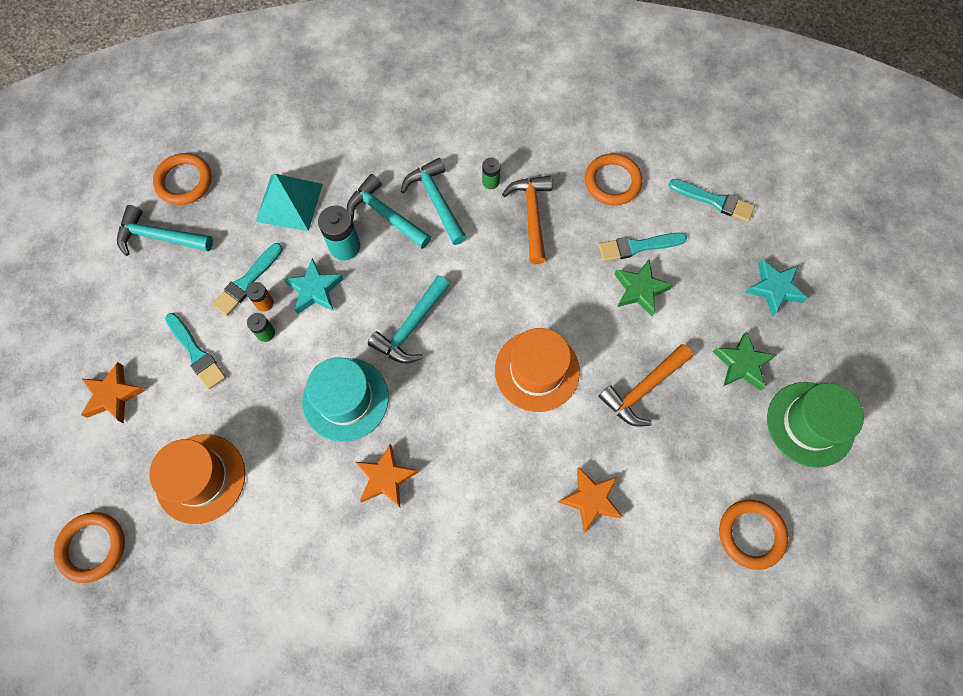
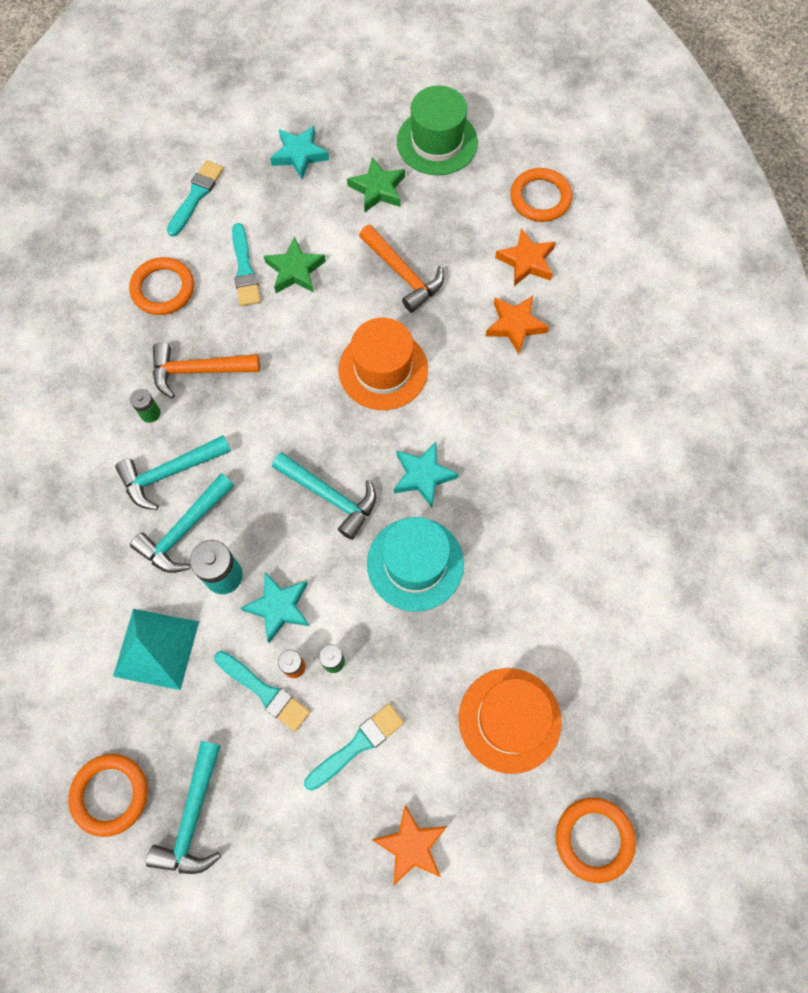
camera: 90 degrees left, 0 degrees up
(385, 478) = (501, 517): orange star -> orange star (526, 261)
(428, 407) = (423, 476): none -> turquoise star

